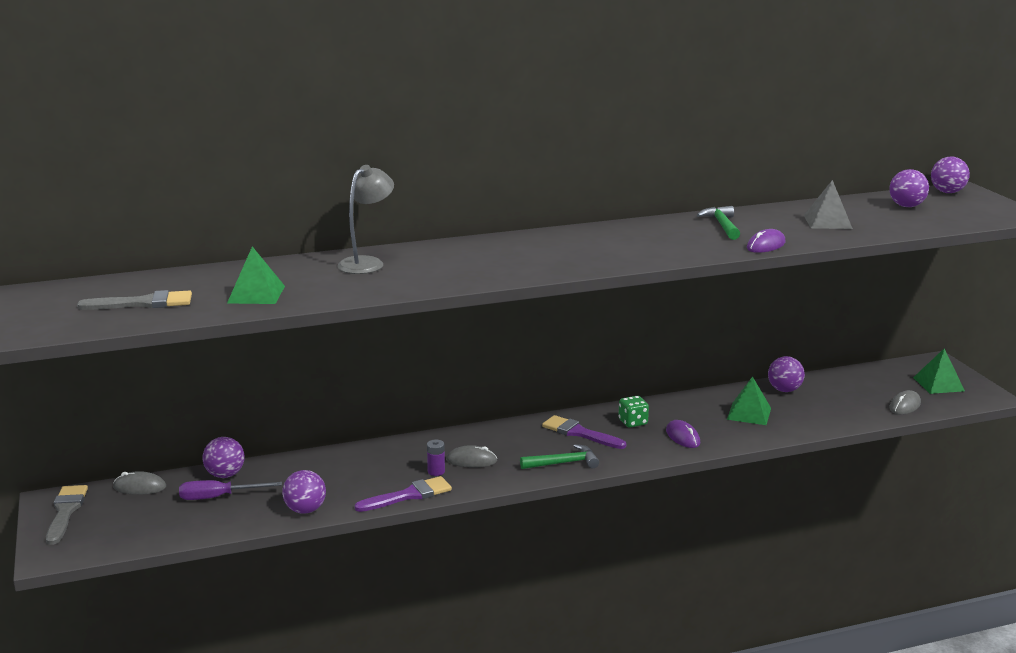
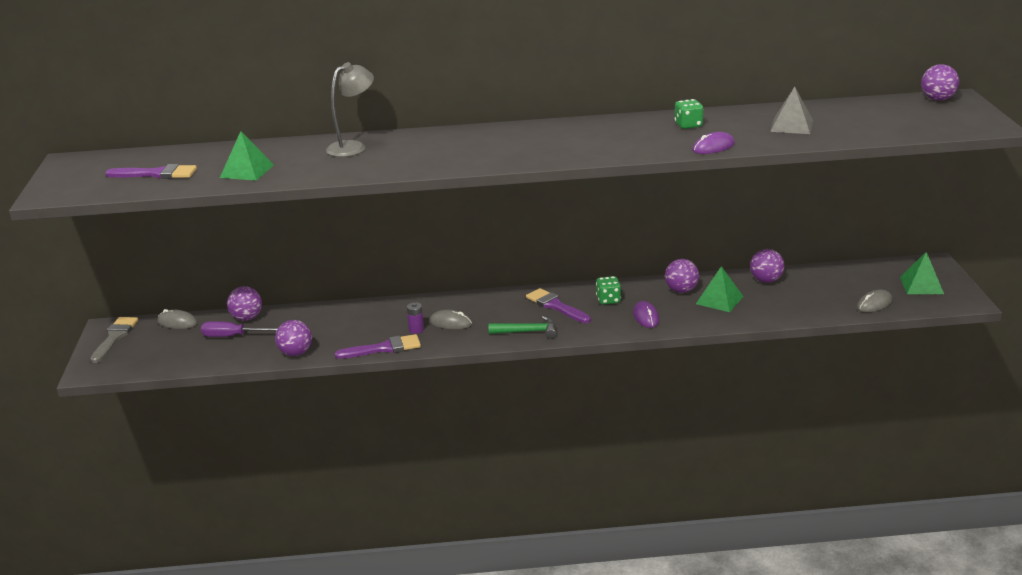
camera: 15 degrees right, 5 degrees up
(143, 303) = (157, 174): grey brush -> purple brush
(722, 225) = (688, 125): green hammer -> green dice
(906, 206) = (883, 112): purple ball -> purple ball (681, 290)

